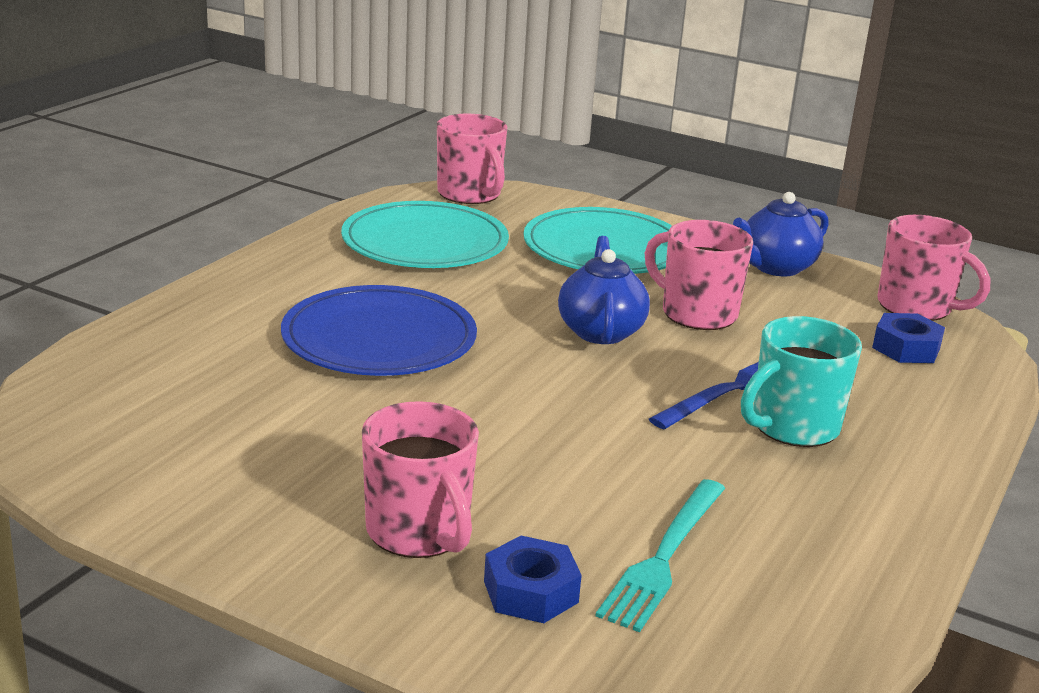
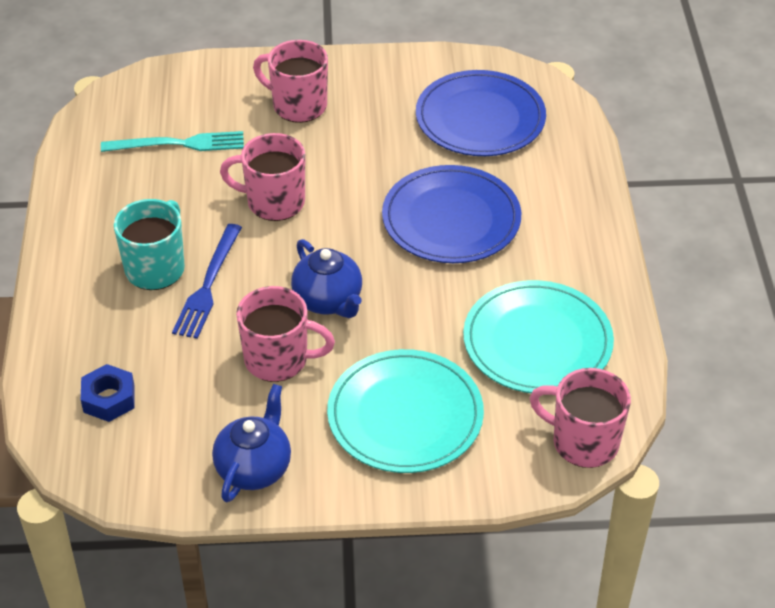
camera: 150 degrees right, 20 degrees up
(189, 409) = (480, 118): none -> blue plate
(530, 592) = (225, 100): blue nut -> none
(664, 556) = (179, 144): turquoise fork -> turquoise fork turned 90 degrees clockwise
(916, 307) = (116, 468): pink mug -> pink mug (274, 202)

